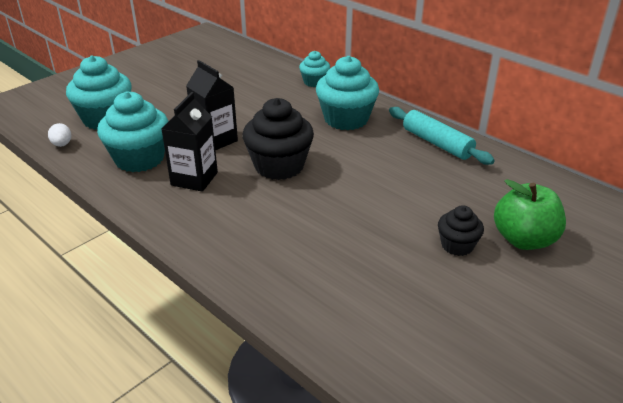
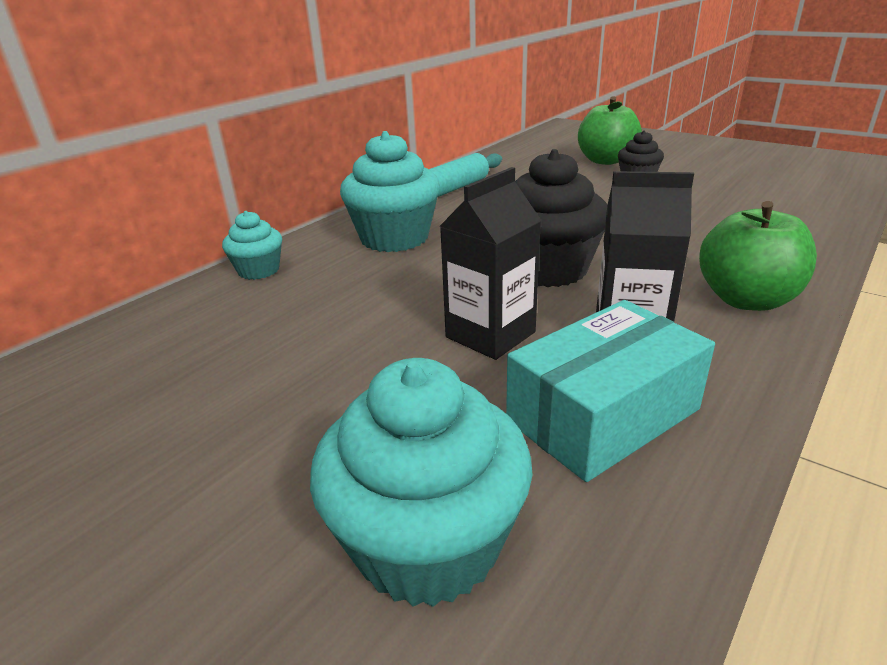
camera: 95 degrees left, 5 degrees down
(62, 144) = (613, 605): white egg -> none
(139, 159) = (603, 415): turquoise cupcake -> turquoise box
(207, 229) = (746, 300): none -> green apple

